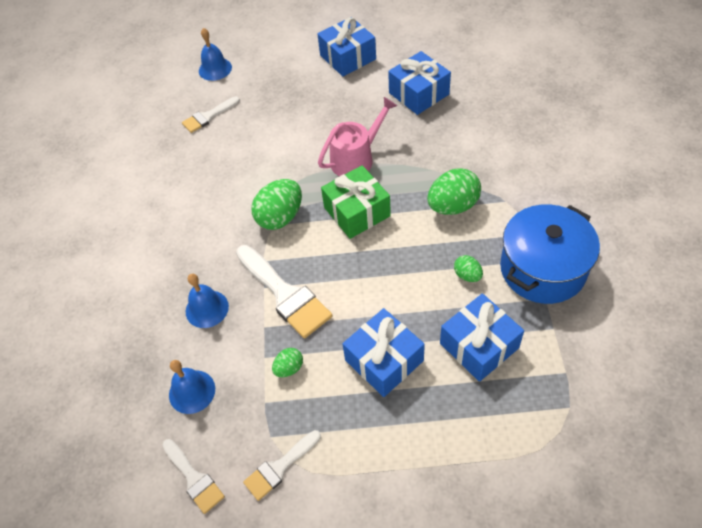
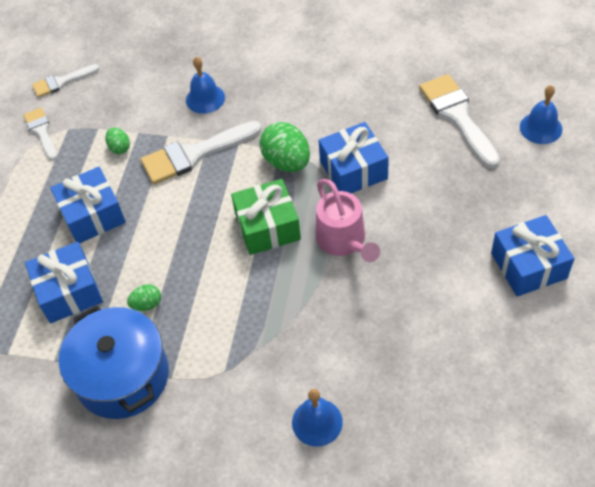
camera: 105 degrees right, 0 degrees up
(192, 391) = (131, 84): blue bell -> blue bell (317, 422)
(208, 116) = (457, 116): white brush -> white brush, size x1.71
(419, 93) = (434, 330): blue gift -> blue gift (353, 170)
(453, 206) = (239, 316): green egg -> none

